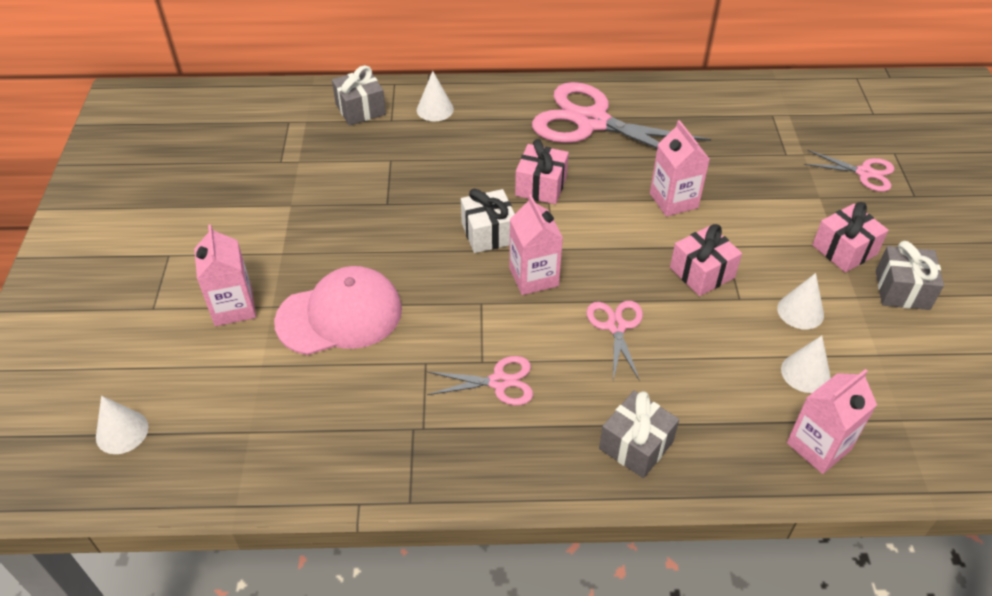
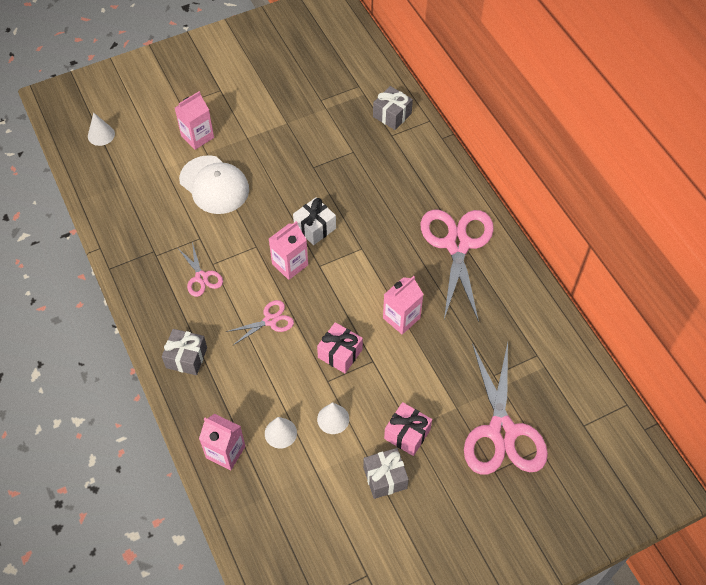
camera: 65 degrees right, 10 degrees up
(339, 315) = (214, 185): pink cap -> white cap
(435, 109) = (416, 153): white cone -> none
(541, 186) = (373, 239): pink gift -> none
(864, 173) = (502, 432): pink scissors -> pink scissors, size x2.08

